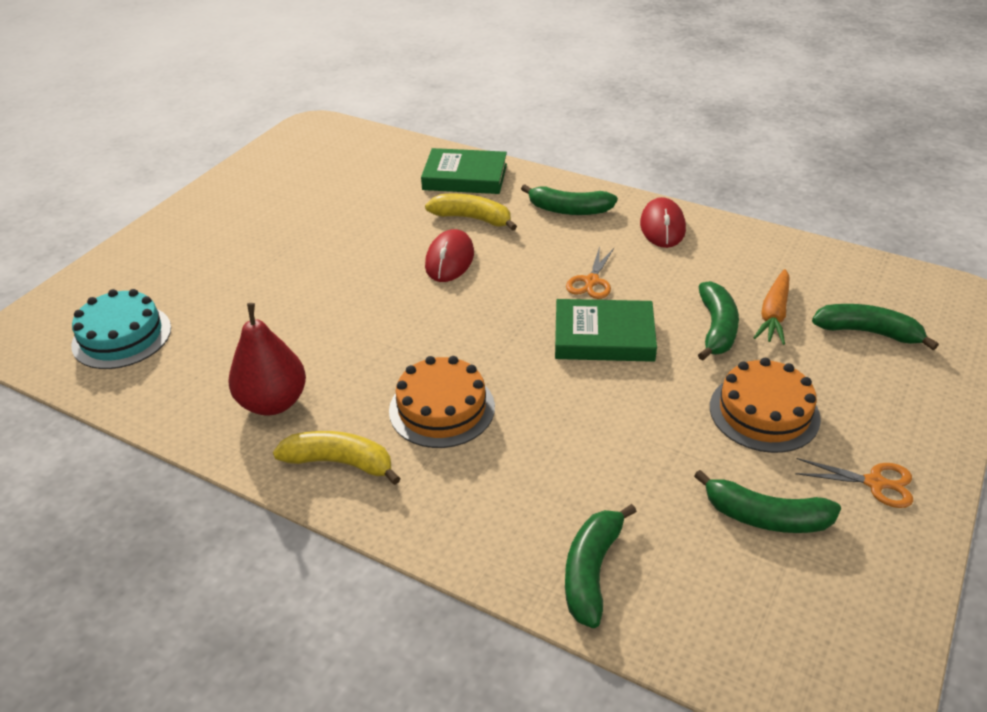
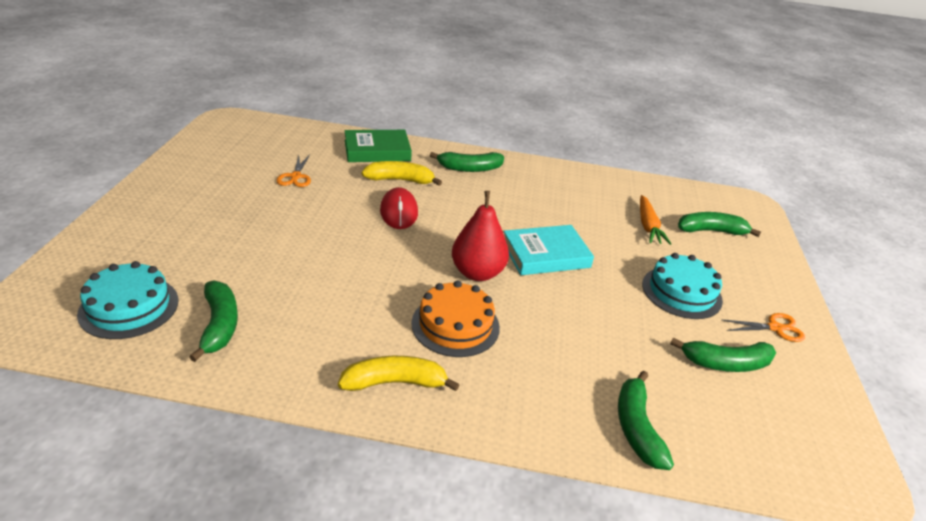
camera: 25 degrees left, 5 degrees down
(273, 402) = (309, 343): red pear -> red pear (477, 273)
(591, 281) = (514, 217): orange scissors -> orange scissors (295, 176)
(604, 336) = (545, 254): green book -> turquoise book
(662, 227) = (541, 175): red mouse -> none
(716, 328) = (618, 240): green banana -> green banana (219, 325)
(764, 412) = (681, 292): orange cake -> turquoise cake

